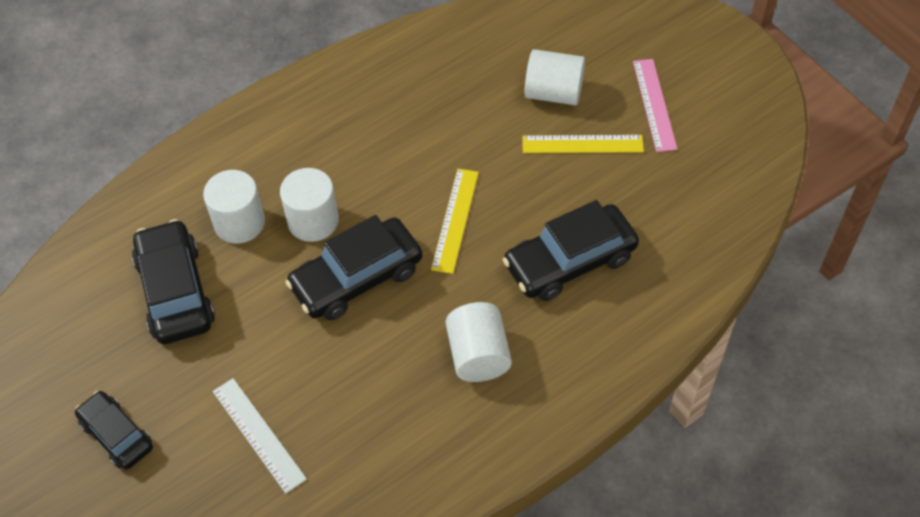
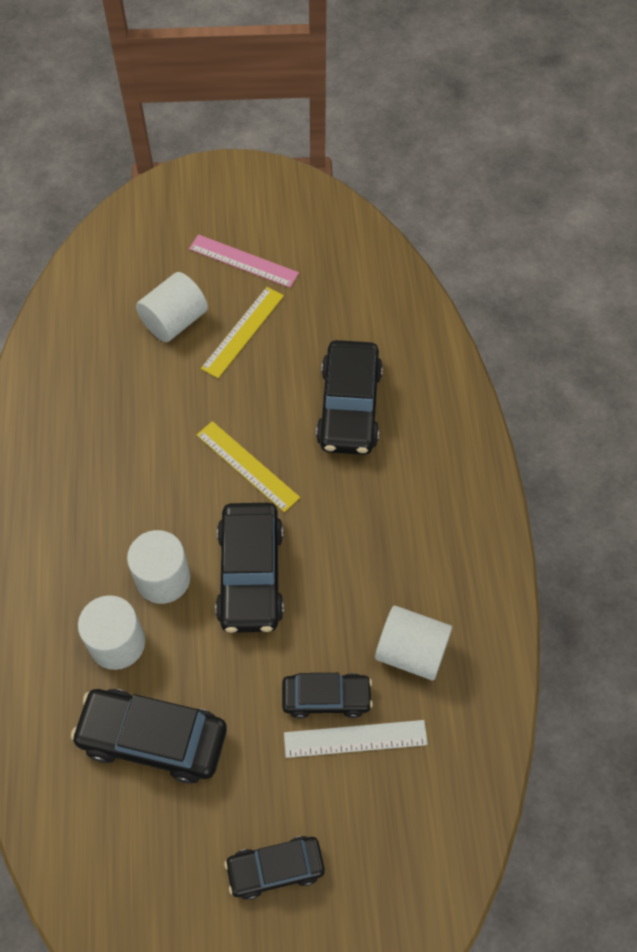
camera: 60 degrees left, 5 degrees up
(281, 393) = (326, 698): none -> black car
(478, 355) = (391, 522): white cylinder -> white cylinder (411, 652)

